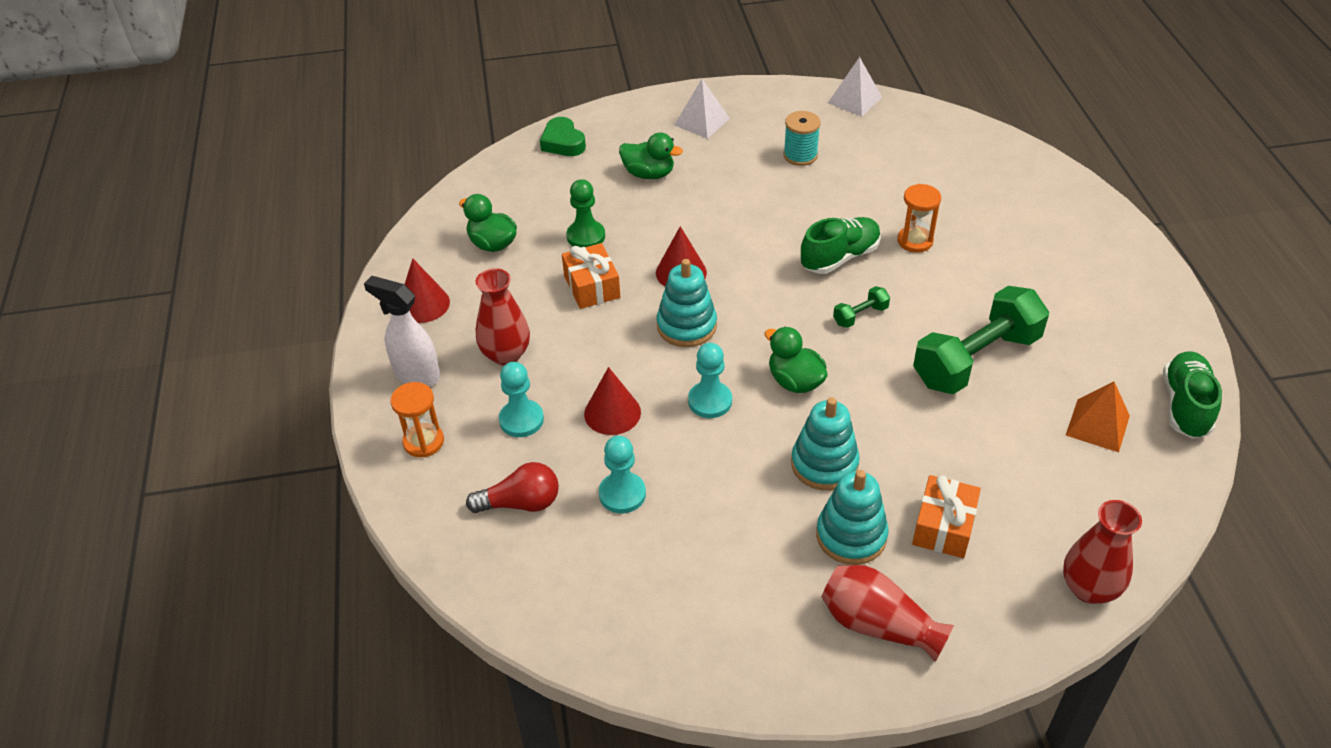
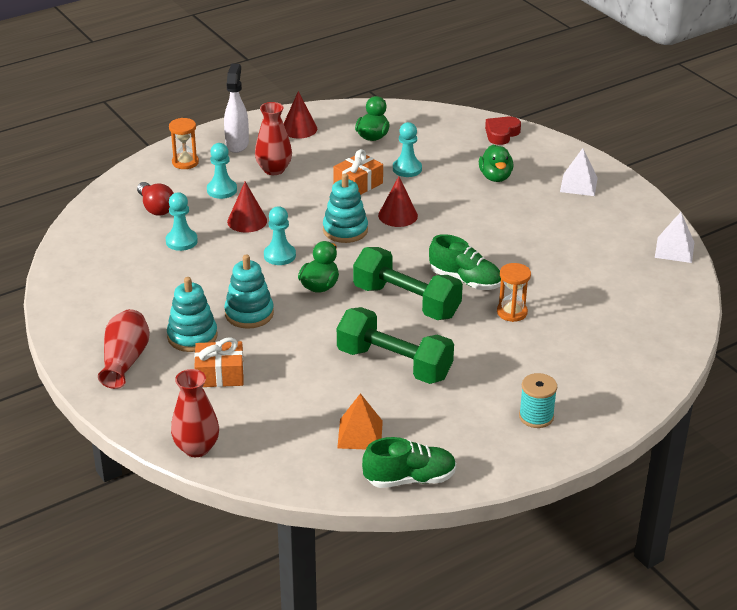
camera: 65 degrees right, 10 degrees down
(563, 142) = (501, 134): green heart -> red heart
(586, 236) = (407, 169): green pawn -> turquoise pawn
(800, 155) = (575, 238): turquoise spool -> turquoise spool (536, 416)
(860, 315) = (406, 302): green dumbbell -> green dumbbell, size x2.36

